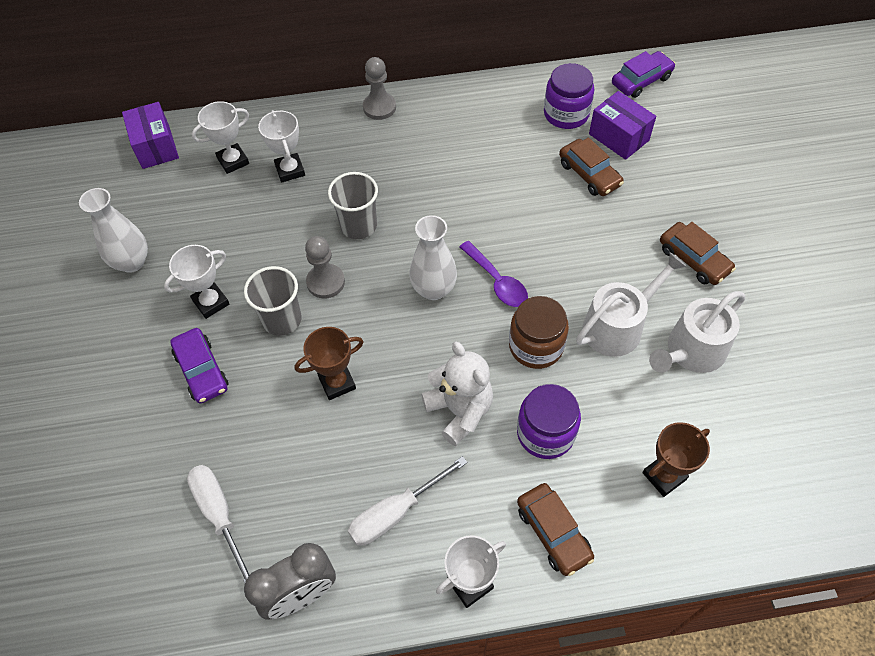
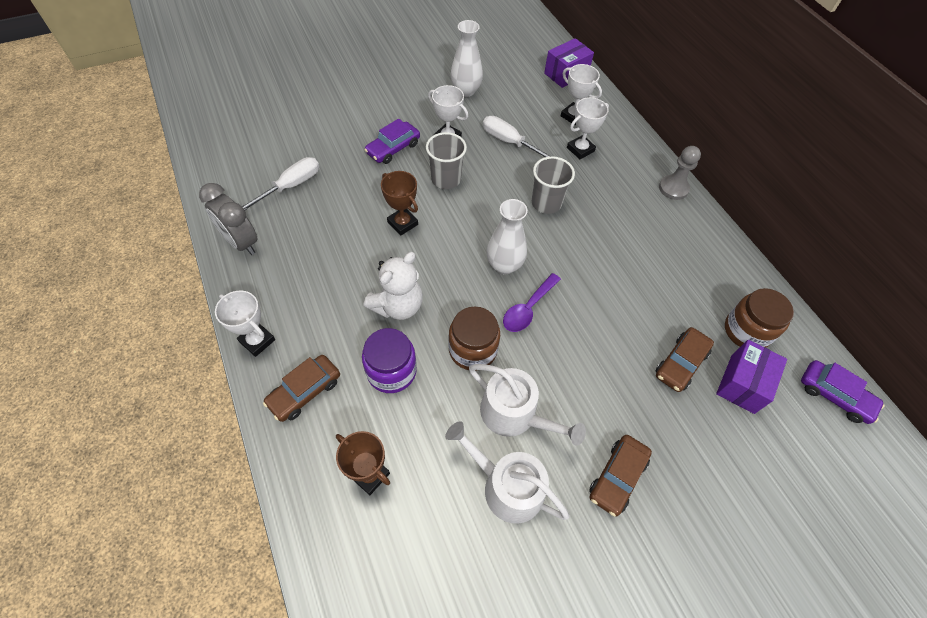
camera: 70 degrees right, 0 degrees up
(325, 282) = (486, 196): grey pawn -> none
(395, 513) = (306, 282): white screwdriver -> white screwdriver (509, 142)
(566, 114) = (746, 331): purple jar -> brown jar

